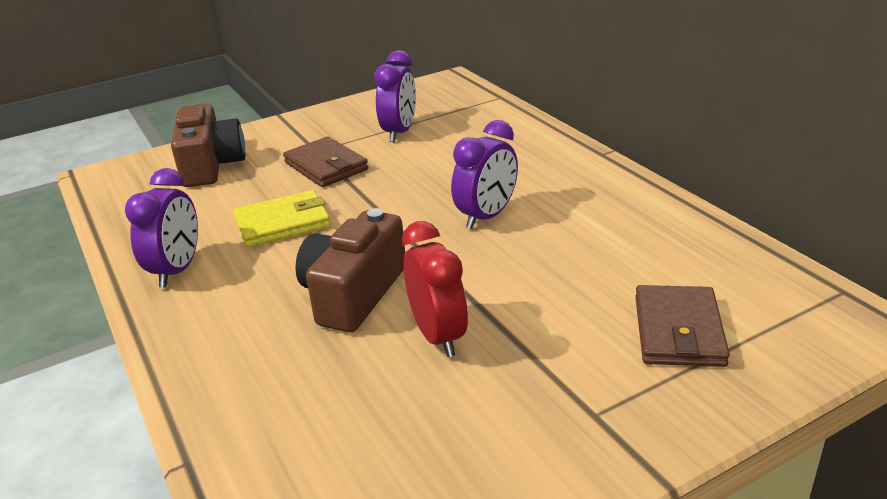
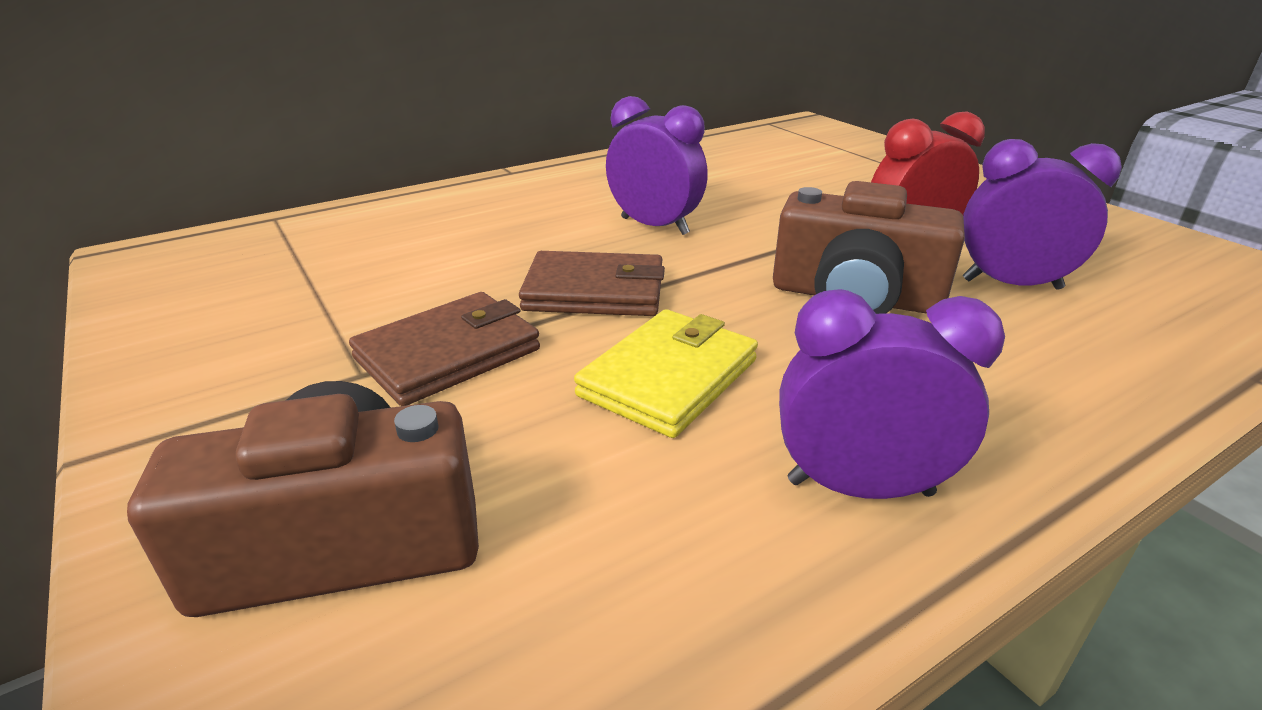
camera: 95 degrees left, 0 degrees up
(283, 223) = (669, 377): yellow wallet -> yellow wallet turned 60 degrees clockwise
(399, 132) = (345, 290): purple clock -> purple clock (1011, 284)
(678, 331) = (843, 163): brown wallet -> brown wallet (594, 291)

